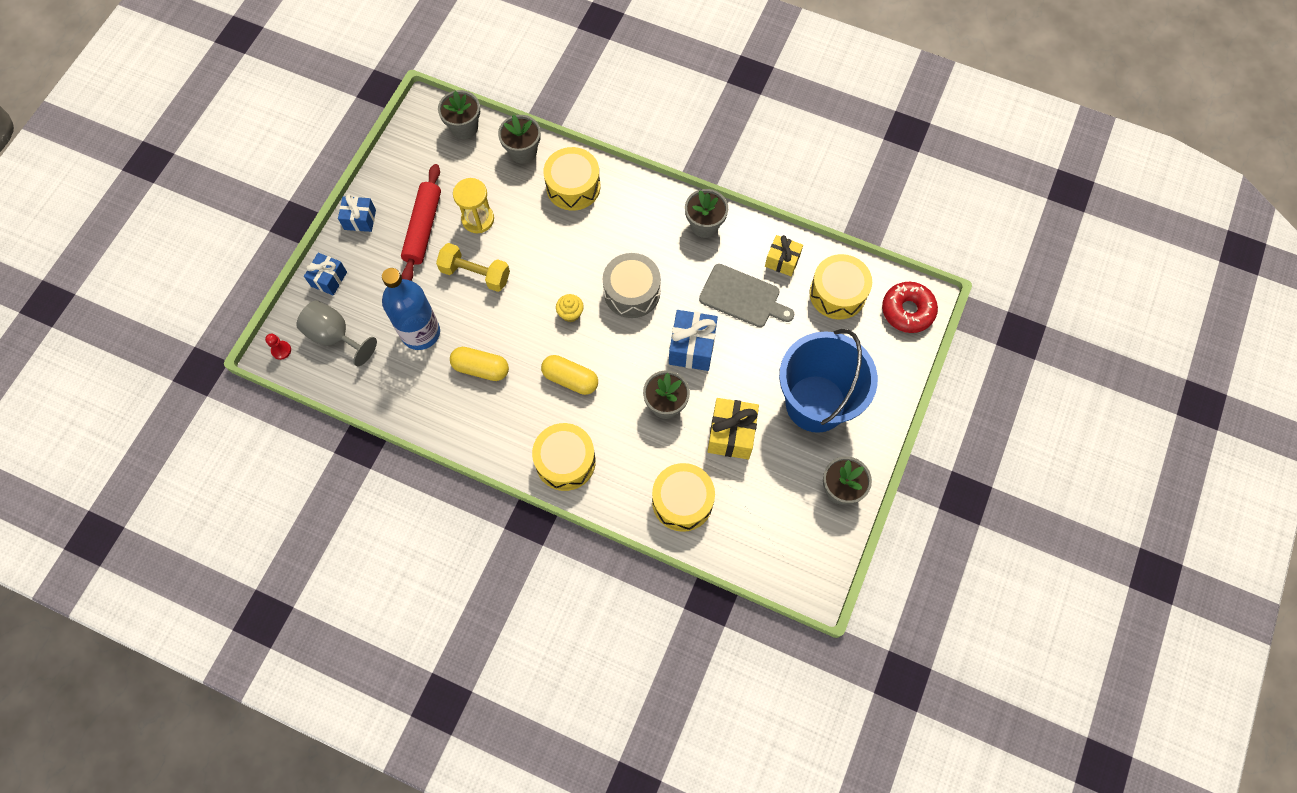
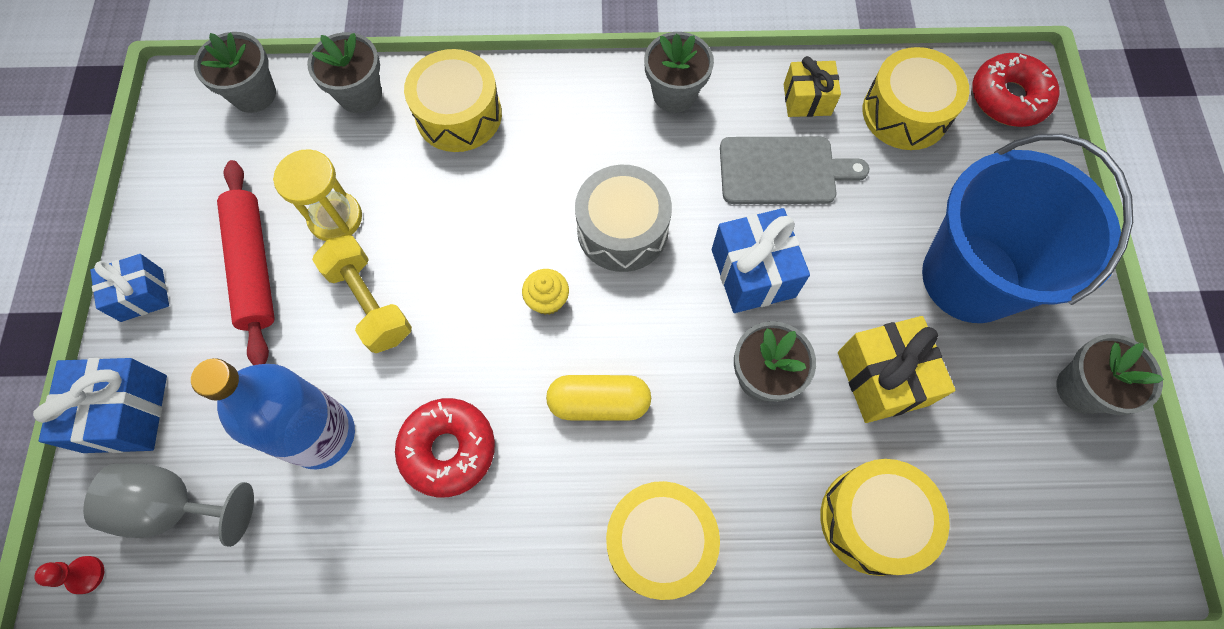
camera: 25 degrees left, 0 degrees up
(329, 279) = (126, 413): blue gift -> blue gift, size x1.52
(475, 274) = (370, 302): yellow dumbbell -> yellow dumbbell turned 60 degrees clockwise
(481, 368) = (448, 449): yellow capsule -> red donut

